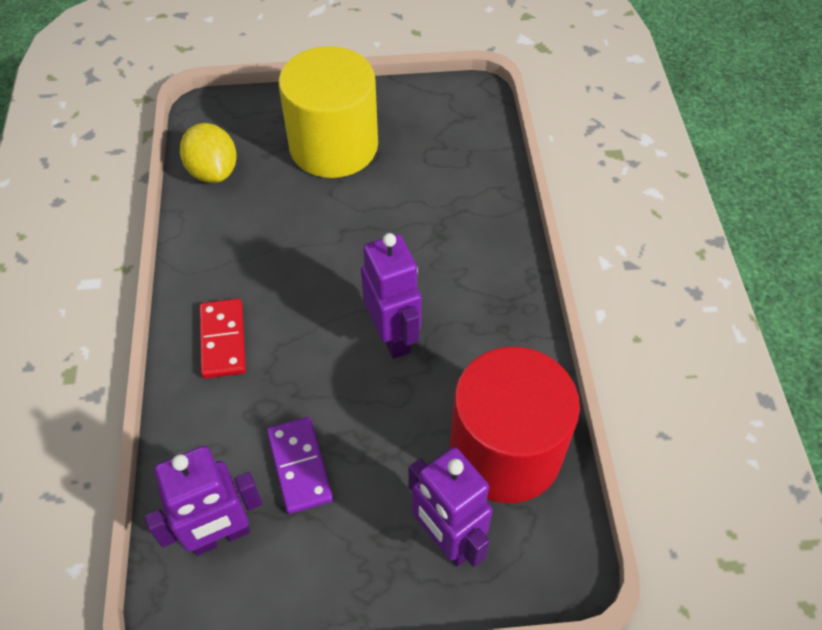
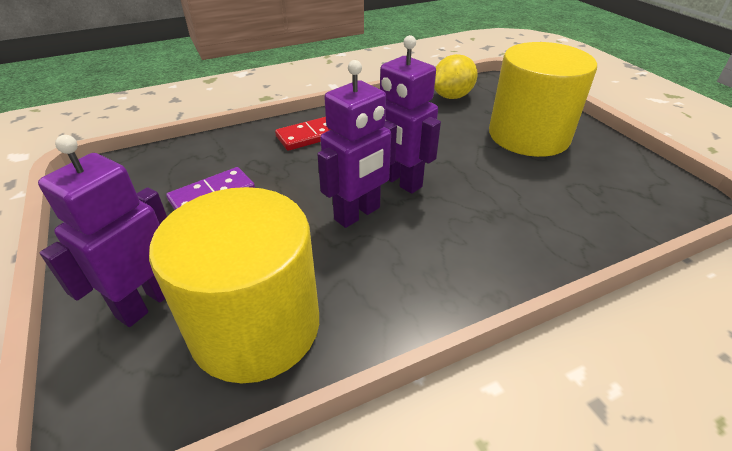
camera: 70 degrees right, 15 degrees down
(220, 536) = (149, 175): purple robot -> purple robot (400, 182)
(505, 451) = (255, 326): red cylinder -> yellow cylinder

